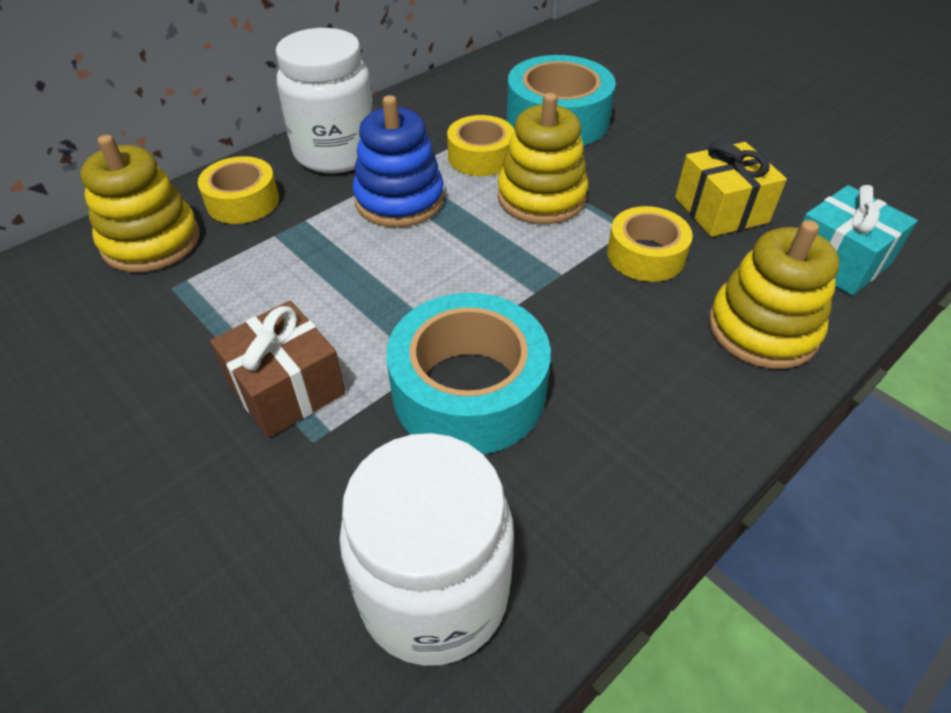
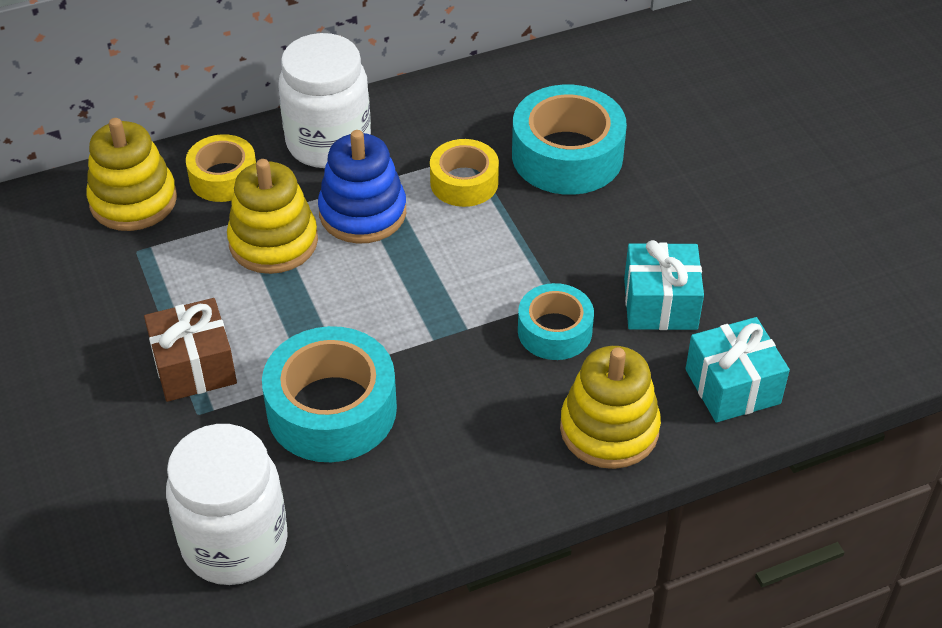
camera: 20 degrees right, 0 degrees up
(541, 197) = (496, 244): yellow stacking toy -> yellow stacking toy (273, 242)
(645, 255) = (554, 331): yellow tape -> turquoise tape
(721, 210) = (660, 304): yellow gift -> turquoise gift

